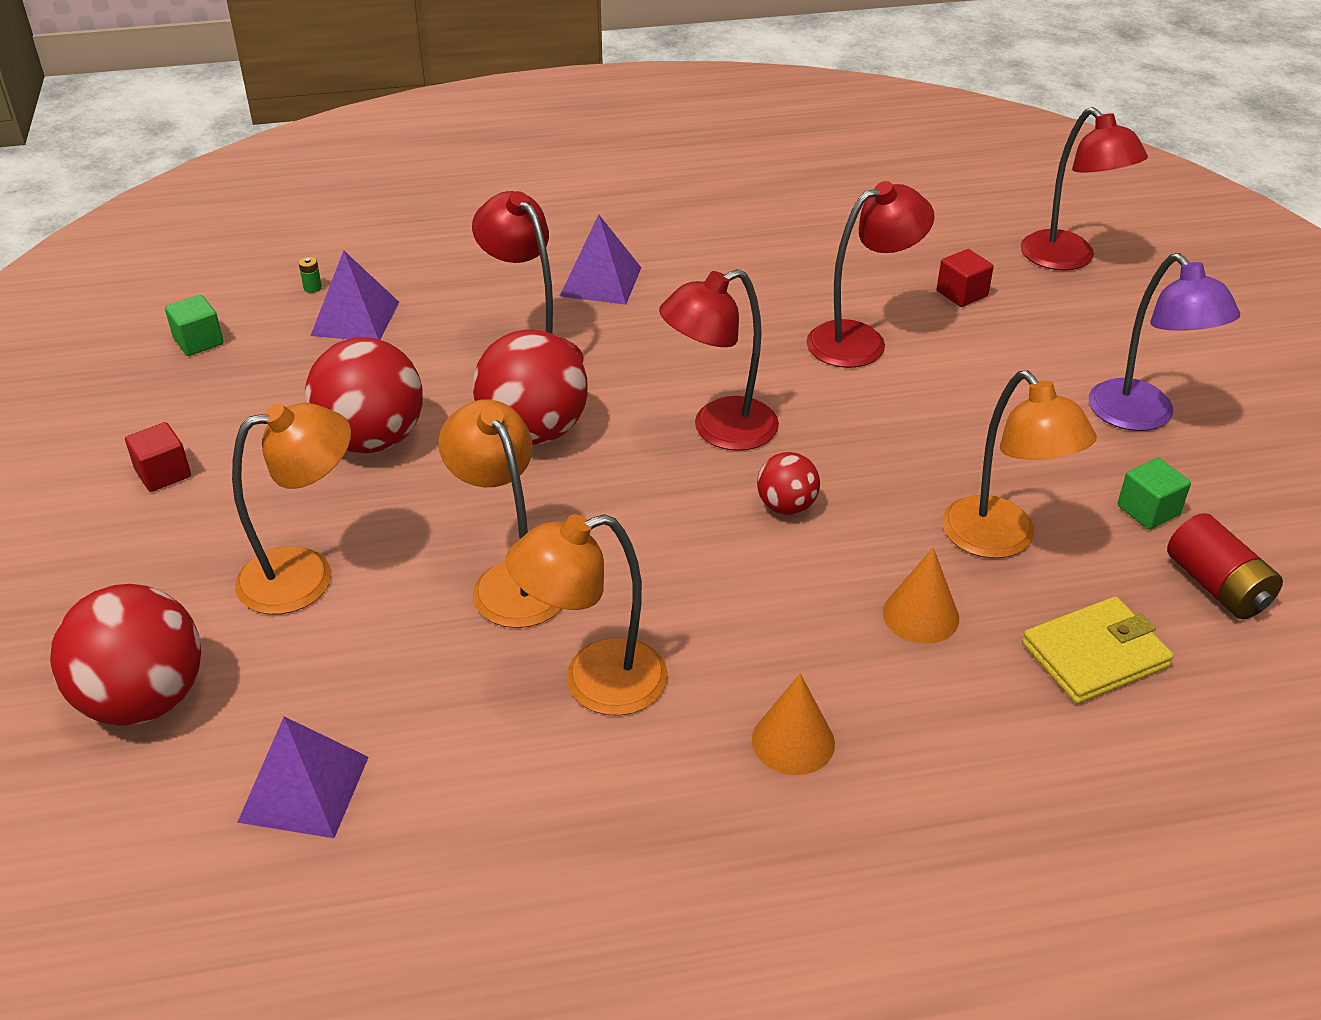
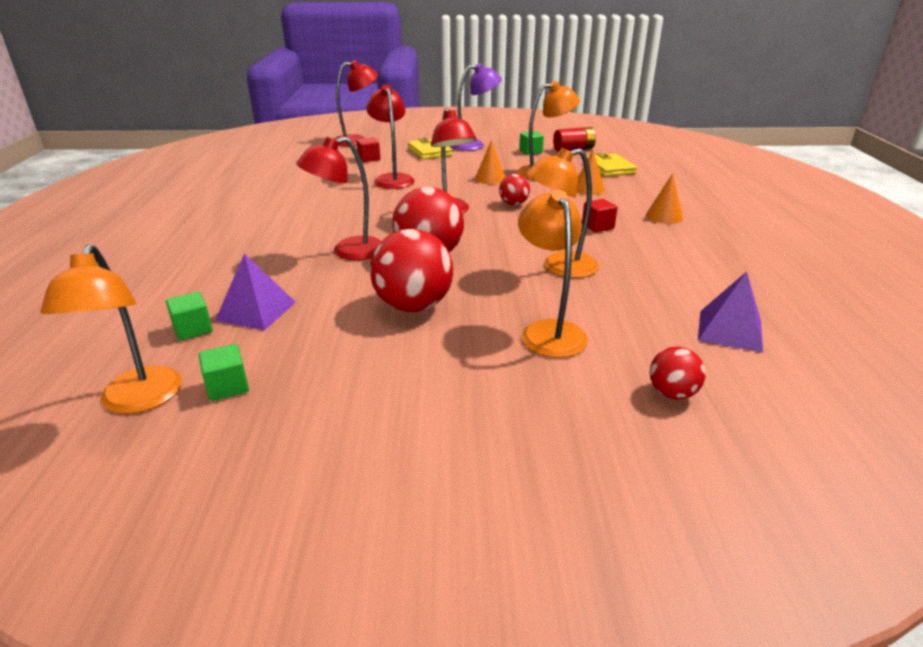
camera: 80 degrees left, 10 degrees down
(144, 700) = (672, 393): red ball -> red ball, size x0.52
(163, 473) = (416, 398): red cube -> red cube (597, 226)
(312, 288) = (193, 329): green battery -> green cube
(594, 683) = (635, 251): orange lamp -> orange lamp (138, 401)
(601, 281) = (286, 229): purple pyramid -> none
(921, 462) = (490, 178): none -> orange cone
(1051, 360) = (429, 152): none -> yellow wallet

